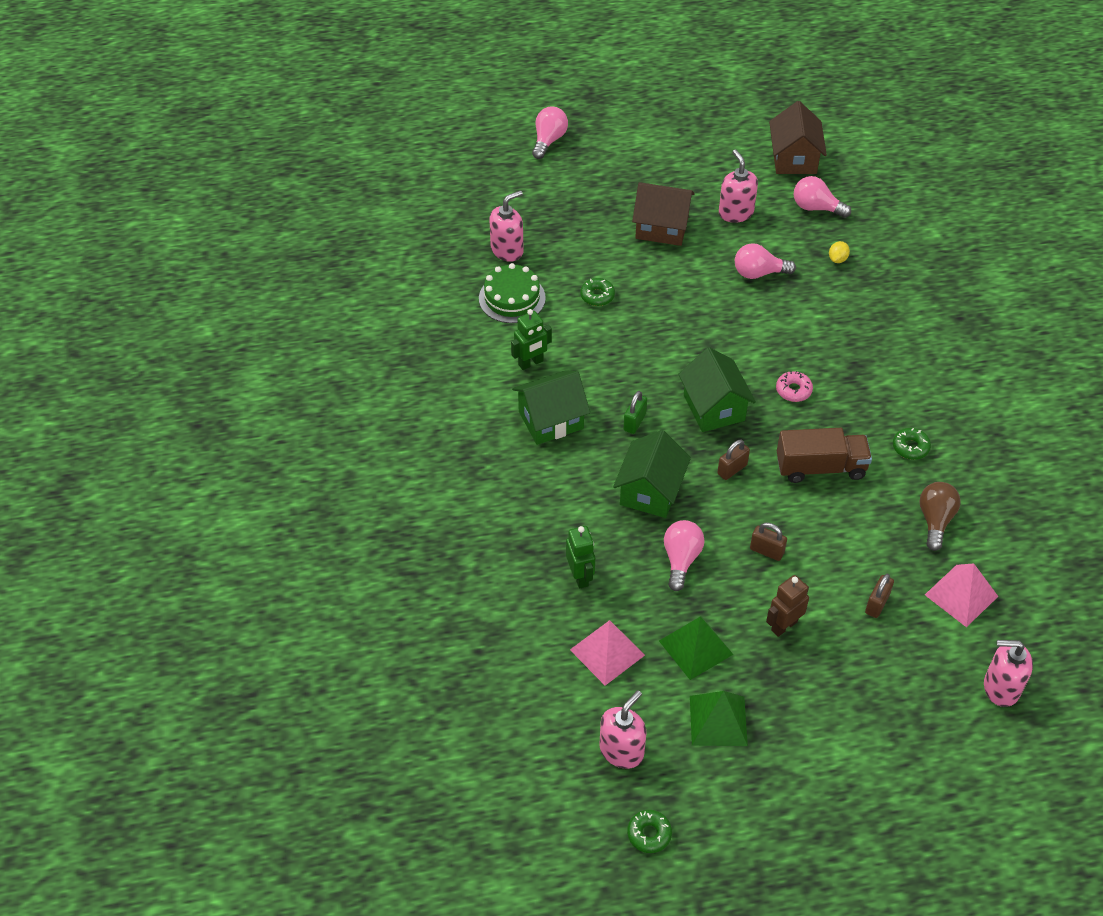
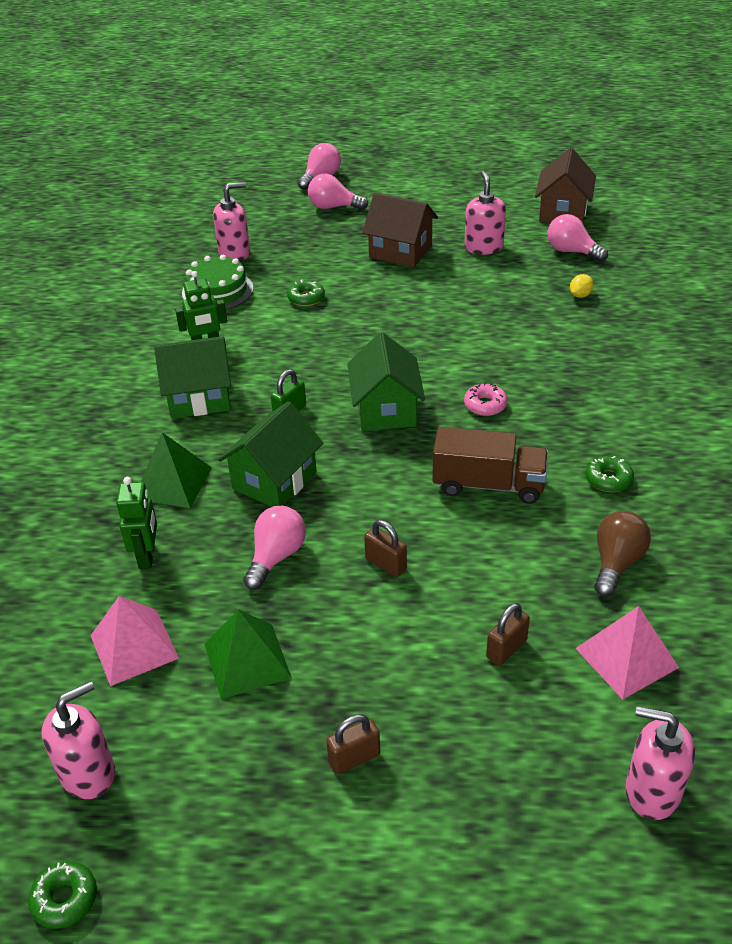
camera: 15 degrees right, 10 degrees down
(718, 720) = (233, 758): green pyramid -> green pyramid (173, 483)
(732, 469) = (380, 472): brown padlock -> brown padlock (354, 758)
(758, 273) = (488, 298): pink light bulb -> pink light bulb (333, 207)
(784, 625) = (372, 654): brown robot -> none

